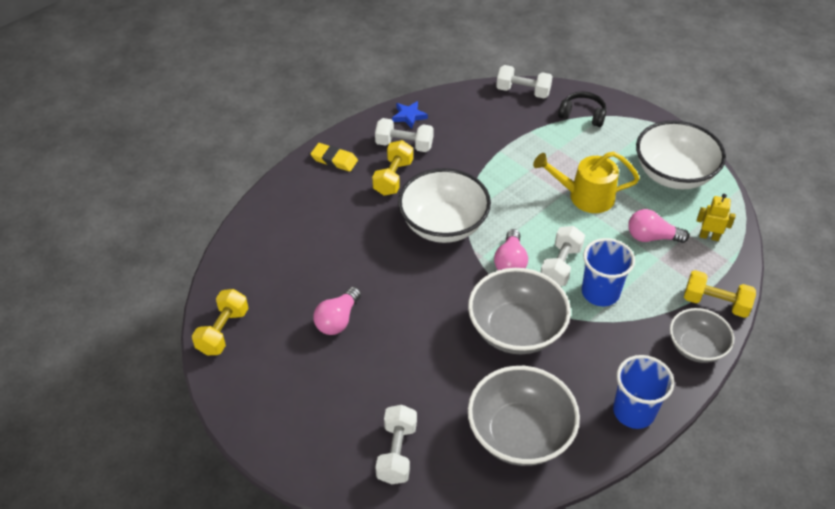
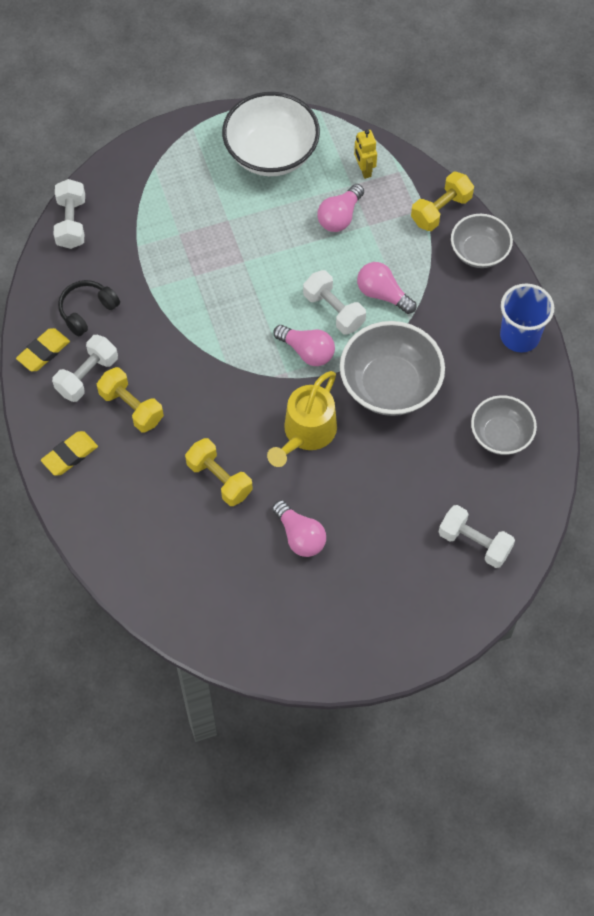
camera: 65 degrees left, 15 degrees up
(223, 331) = (260, 649): yellow dumbbell -> yellow dumbbell (219, 479)
(409, 116) = (43, 352): blue star -> yellow eraser
(443, 225) = (226, 388): white bowl -> none
(519, 434) = (500, 435): grey bowl -> grey bowl, size x0.62
(523, 91) = (71, 223): white dumbbell -> white dumbbell turned 45 degrees counterclockwise
(582, 115) = (142, 186): black headphones -> black headphones (87, 311)
(584, 196) = (257, 244): yellow watering can -> yellow watering can (306, 433)
(600, 292) = (382, 294): blue cup -> pink light bulb
(709, 236) = (364, 170): yellow robot -> yellow robot turned 60 degrees counterclockwise

